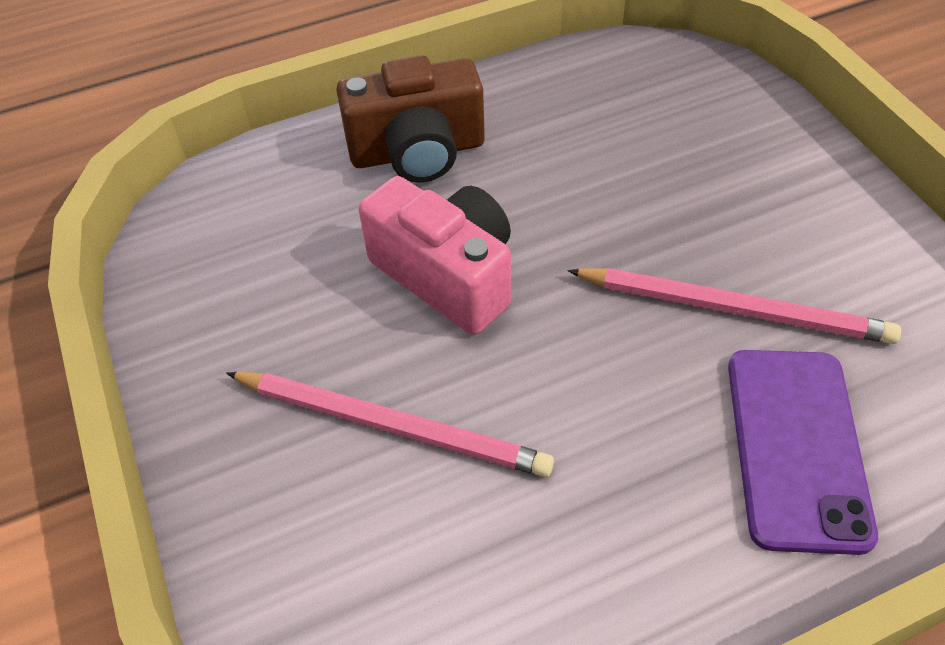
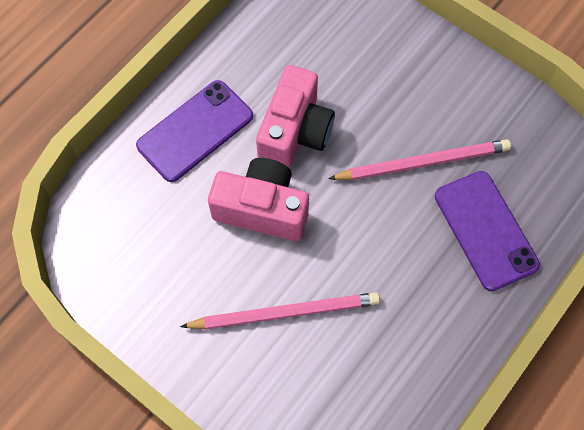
camera: 30 degrees left, 15 degrees up
(417, 152) = (195, 131): brown camera -> purple phone
(555, 201) = (295, 132): none -> pink camera

